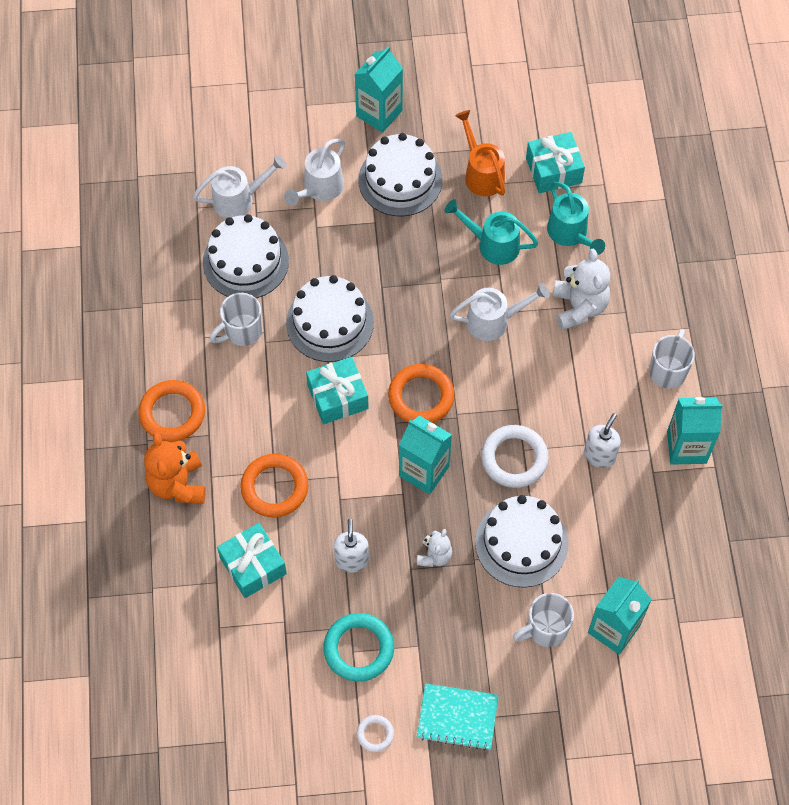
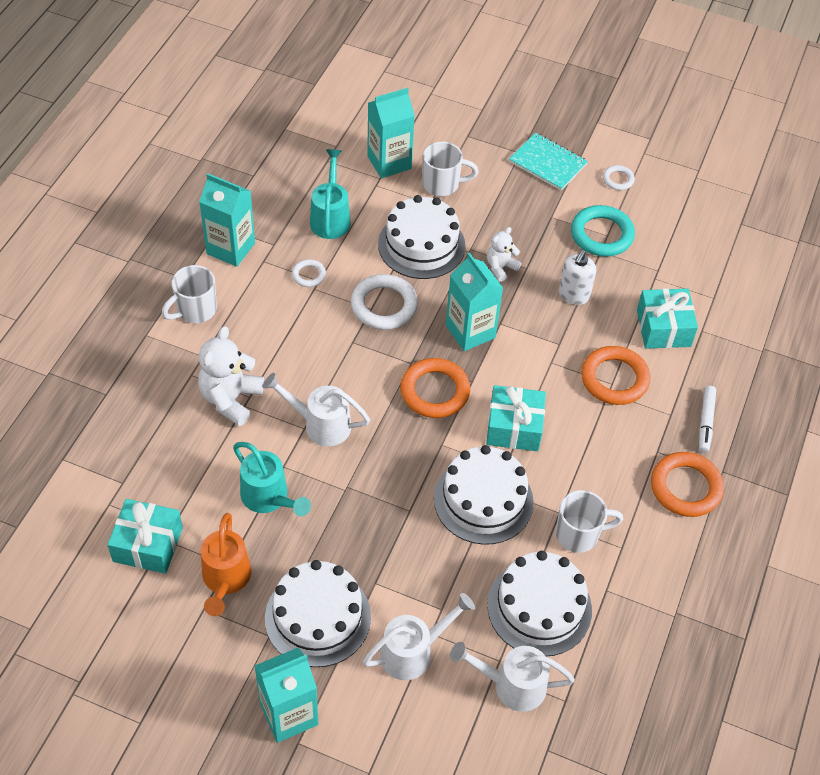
camera: 155 degrees left, 10 degrees down
(178, 484) = (705, 422): orange teddy bear -> white marker
(570, 234) = (184, 470): turquoise watering can -> turquoise watering can (330, 218)
(599, 455) = (309, 275): white soap dispenser -> white ring

